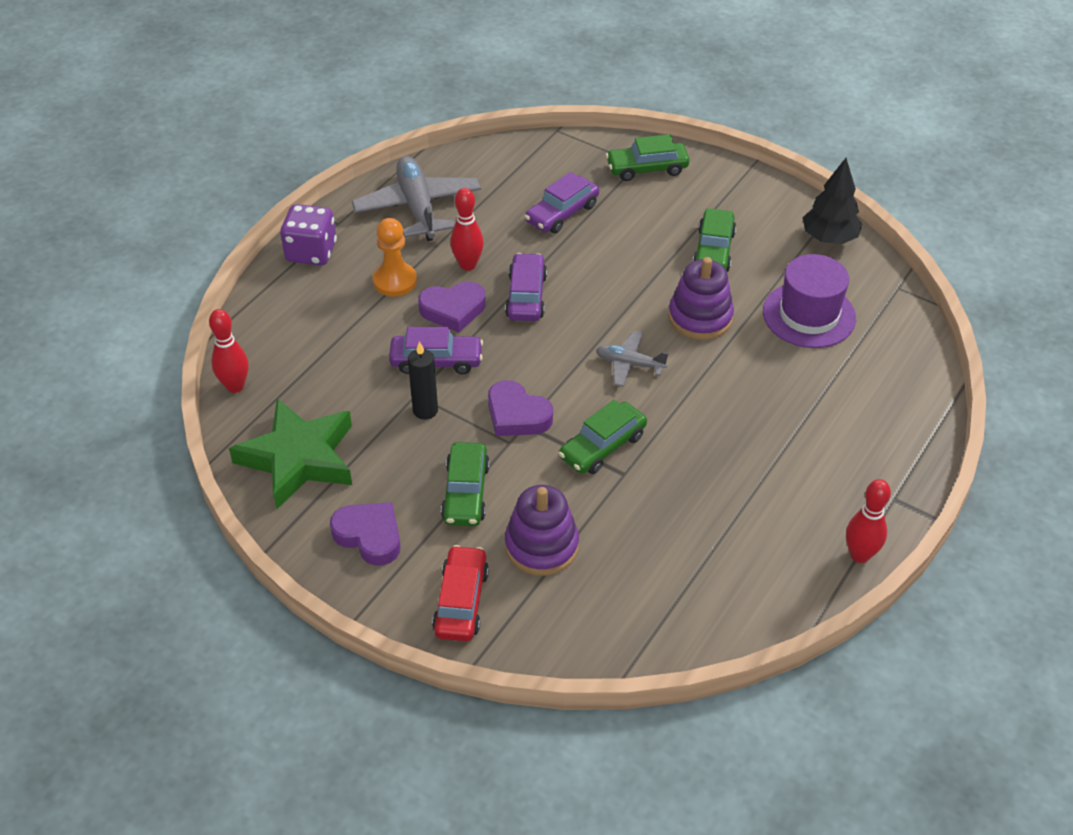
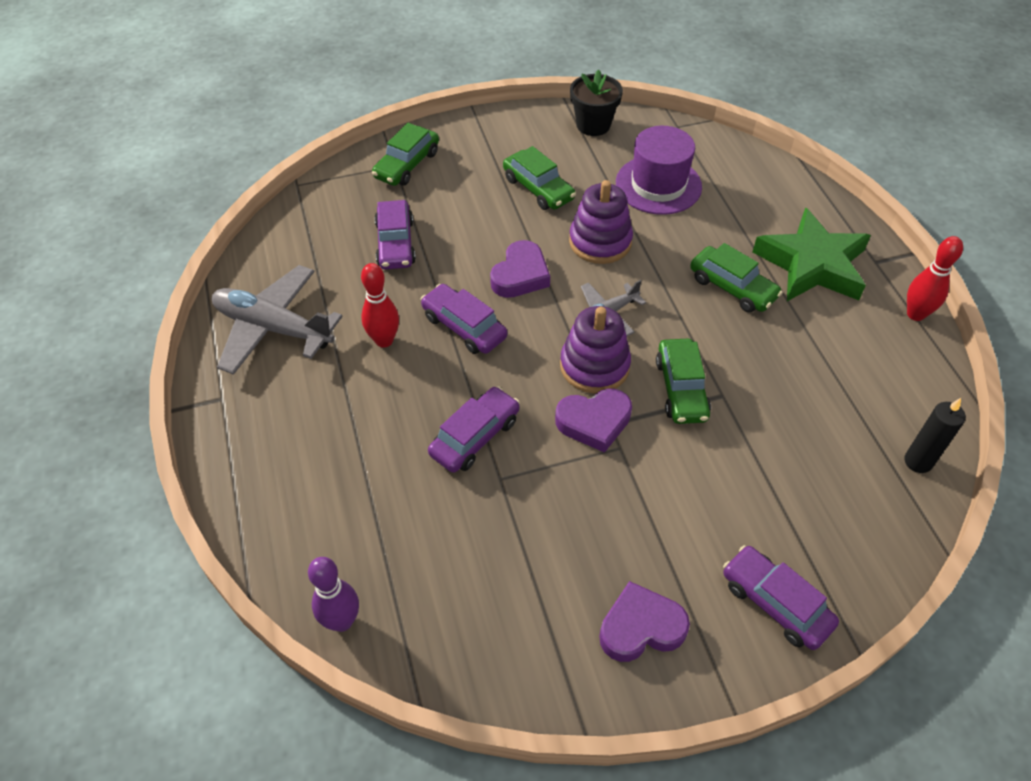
camera: 50 degrees left, 5 degrees up
(235, 386) = (342, 621): red bowling pin -> purple bowling pin
(298, 458) = (491, 625): green star -> green star (812, 264)
(311, 252) = (234, 442): purple dice -> none
(395, 281) = (345, 403): orange pawn -> none
(425, 410) = (526, 483): black candle -> black candle (918, 461)
(453, 310) = (426, 385): purple heart -> purple heart (520, 275)
(461, 601) = (775, 603): red car -> purple car
(466, 492) = (651, 517): green car -> green car (732, 287)
(541, 546) = (757, 502): purple stacking toy -> purple stacking toy (594, 366)
(829, 238) = (593, 125): black tree -> black flower pot

